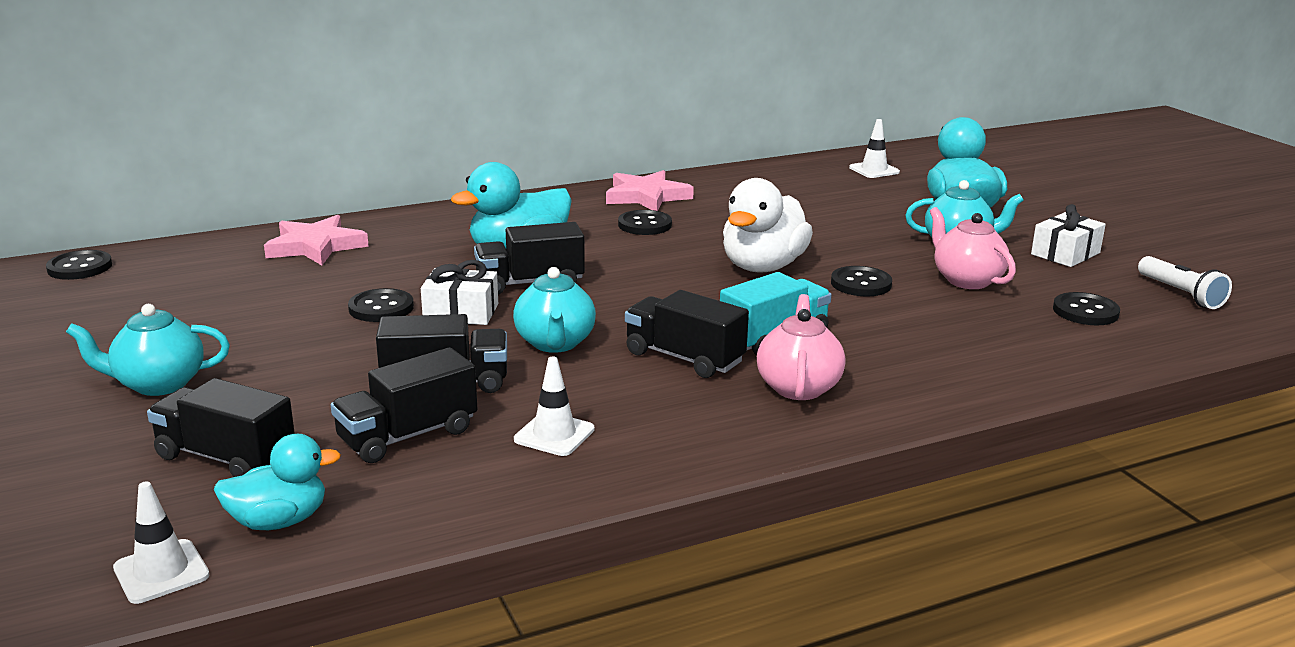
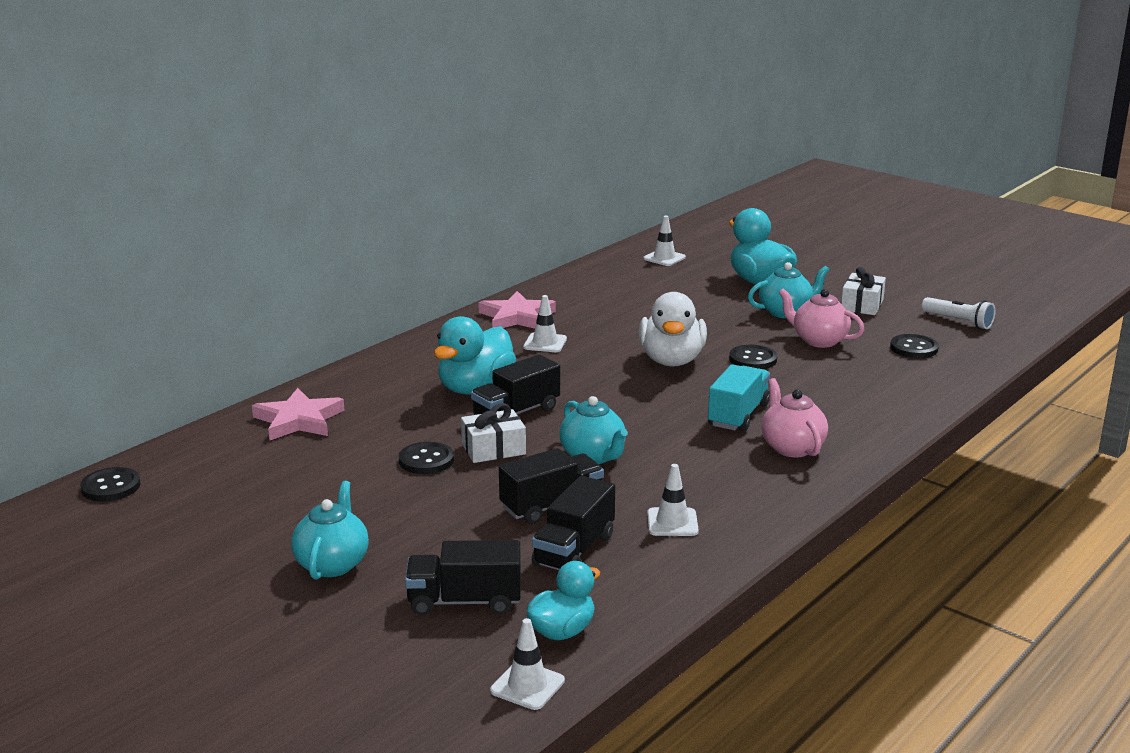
camera: 25 degrees left, 0 degrees up
(158, 384) = (332, 564): turquoise teapot -> turquoise teapot turned 135 degrees clockwise
(644, 225) = (545, 343): black button -> white traffic cone
(684, 358) = (695, 445): black truck -> none

